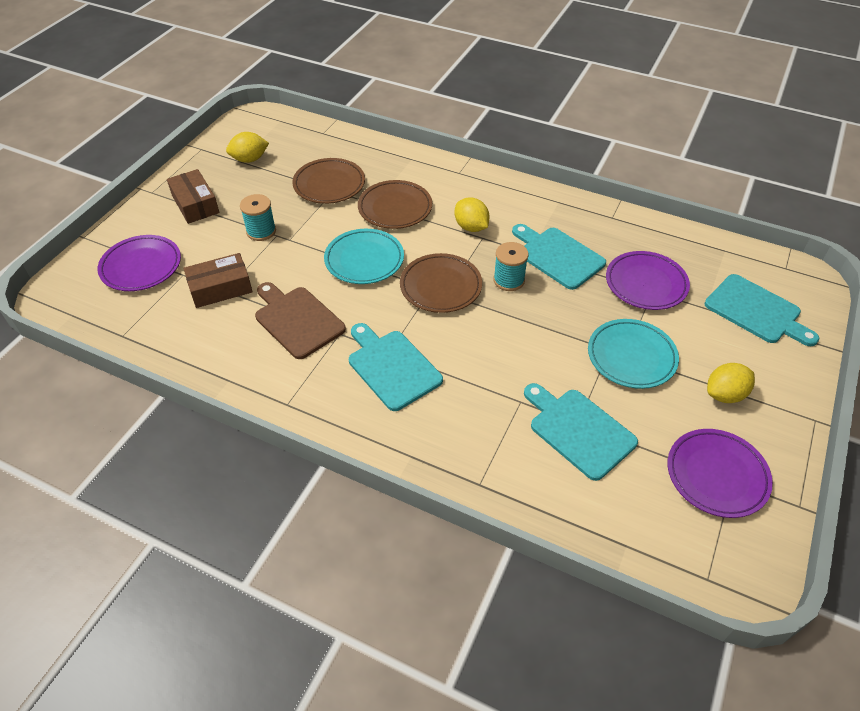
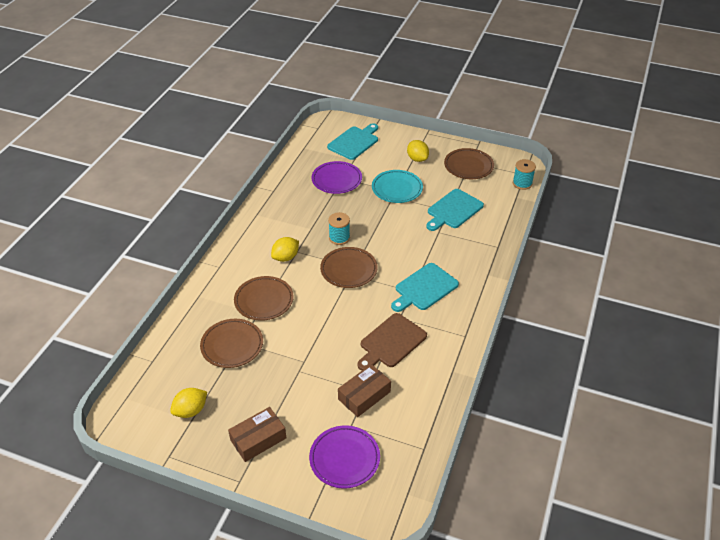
camera: 95 degrees left, 5 degrees down
(220, 288) = (364, 395): brown box -> brown box turned 75 degrees clockwise
(249, 159) = (191, 410): yellow lemon -> yellow lemon turned 75 degrees clockwise
(261, 231) = (294, 382): turquoise spool -> turquoise spool (522, 183)
(364, 260) = (325, 312): turquoise plate -> none
(558, 256) = (314, 215): turquoise cutting board -> none
(716, 475) = (468, 166): purple plate -> brown plate

